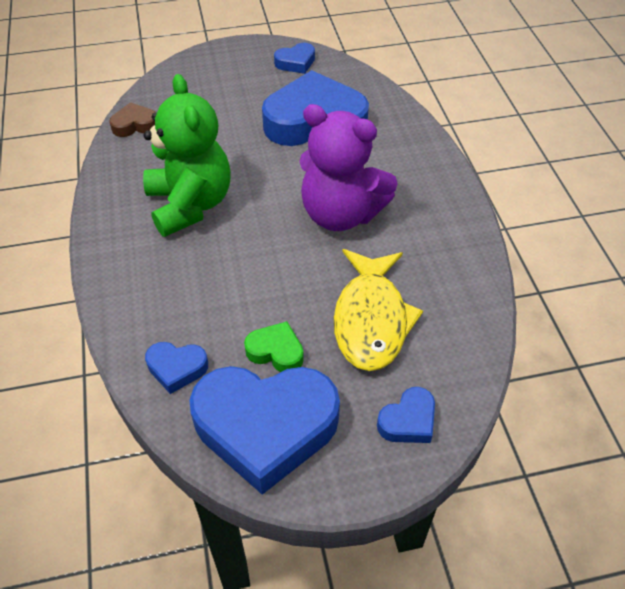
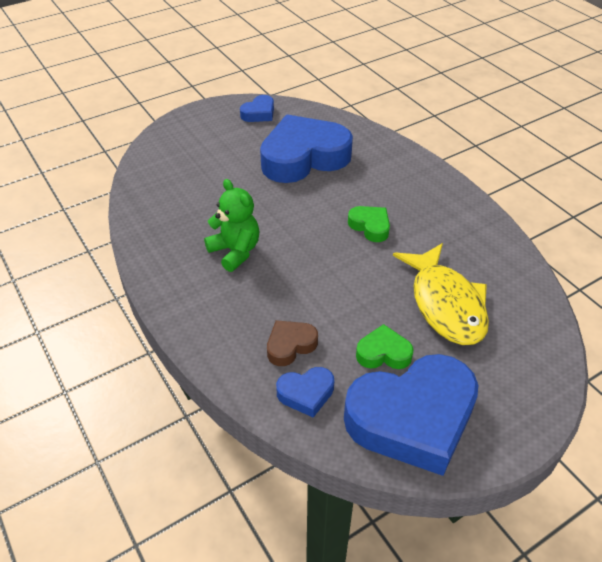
camera: 20 degrees left, 5 degrees down
(135, 125) = (143, 196): brown heart -> brown heart (290, 345)
(190, 204) = (235, 251): green teddy bear -> green teddy bear, size x0.63
(341, 214) = (370, 226): purple teddy bear -> green heart
(408, 421) = (523, 376): blue heart -> none

